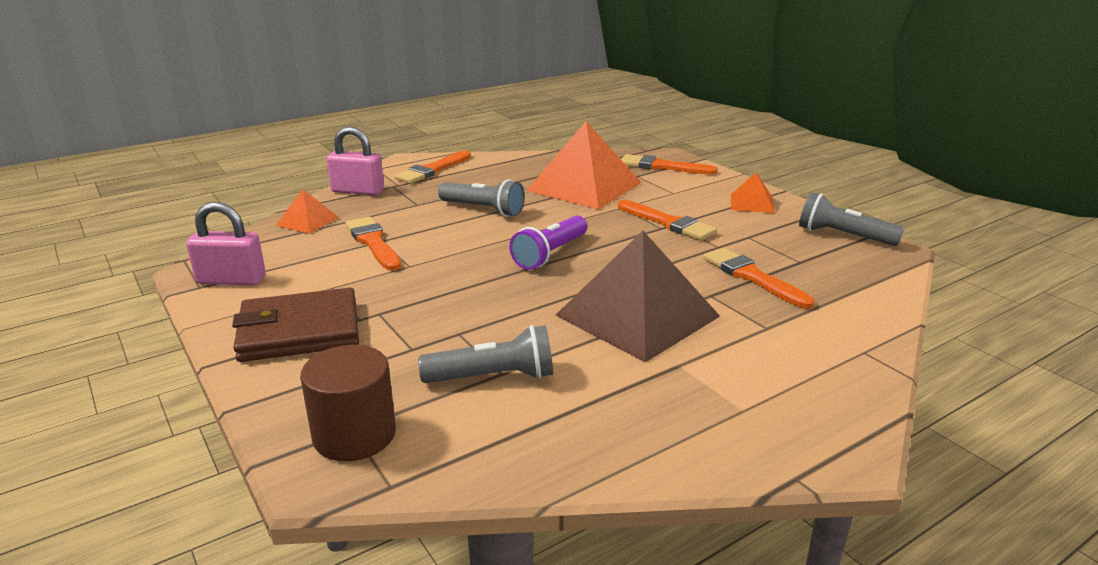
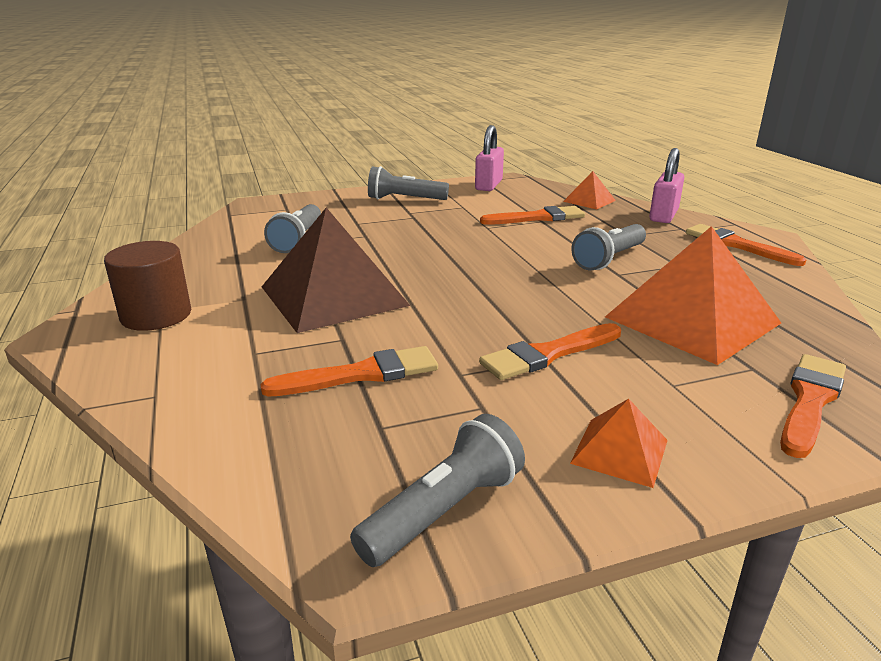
camera: 105 degrees right, 0 degrees up
(299, 330) = (405, 199): brown wallet -> grey flashlight
(354, 435) = (280, 209): brown cylinder -> brown cylinder (156, 315)
(550, 254) = (483, 276): purple flashlight -> none

